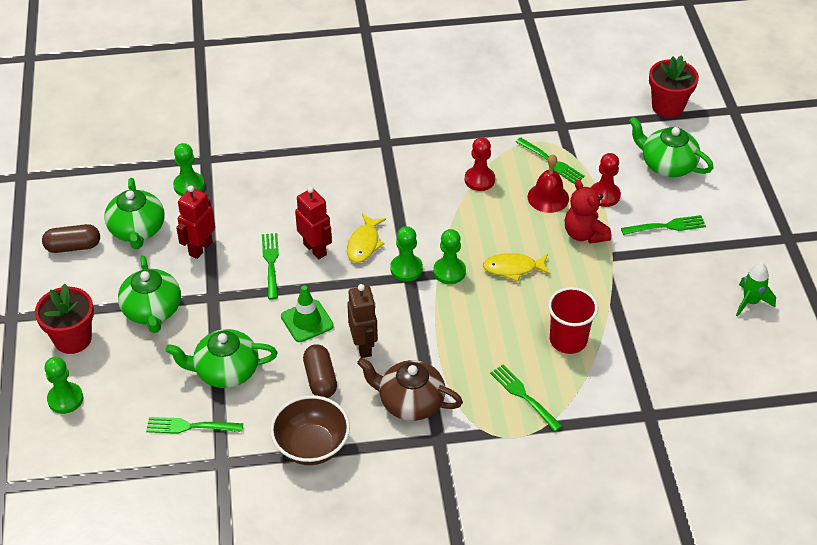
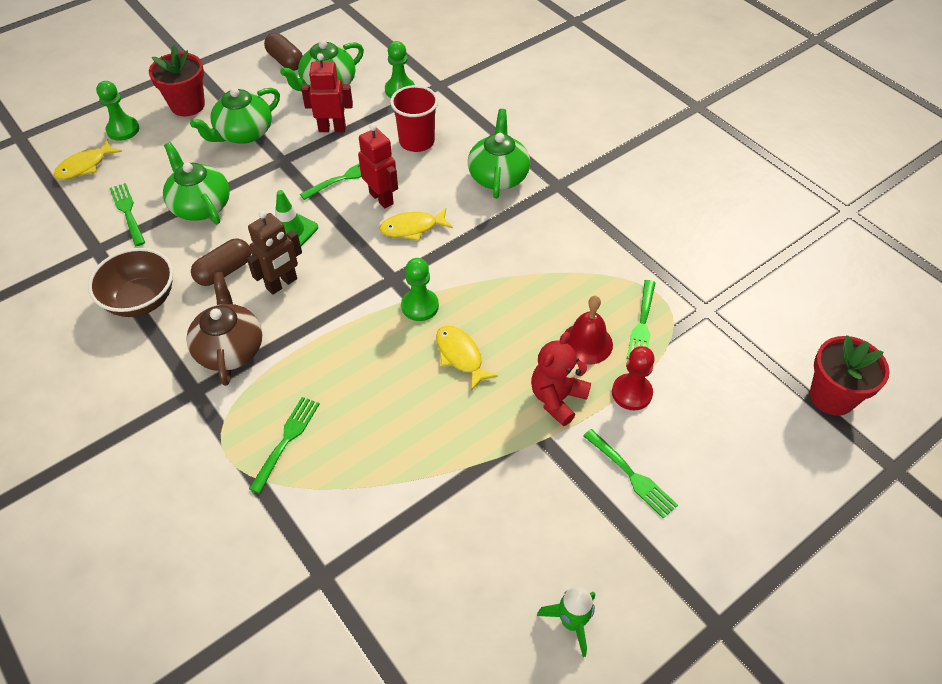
camera: 60 degrees right, 5 degrees up
(95, 443) = (85, 166): none -> yellow fish
(315, 249) = (381, 198): red robot -> red robot turned 60 degrees counterclockwise
(406, 269) = (401, 272): green pawn -> none
(479, 180) = (566, 275): red pawn -> none
(568, 340) = (388, 448): red cup -> red cup (417, 141)
(667, 165) = (733, 435): green teapot -> green teapot (498, 176)

